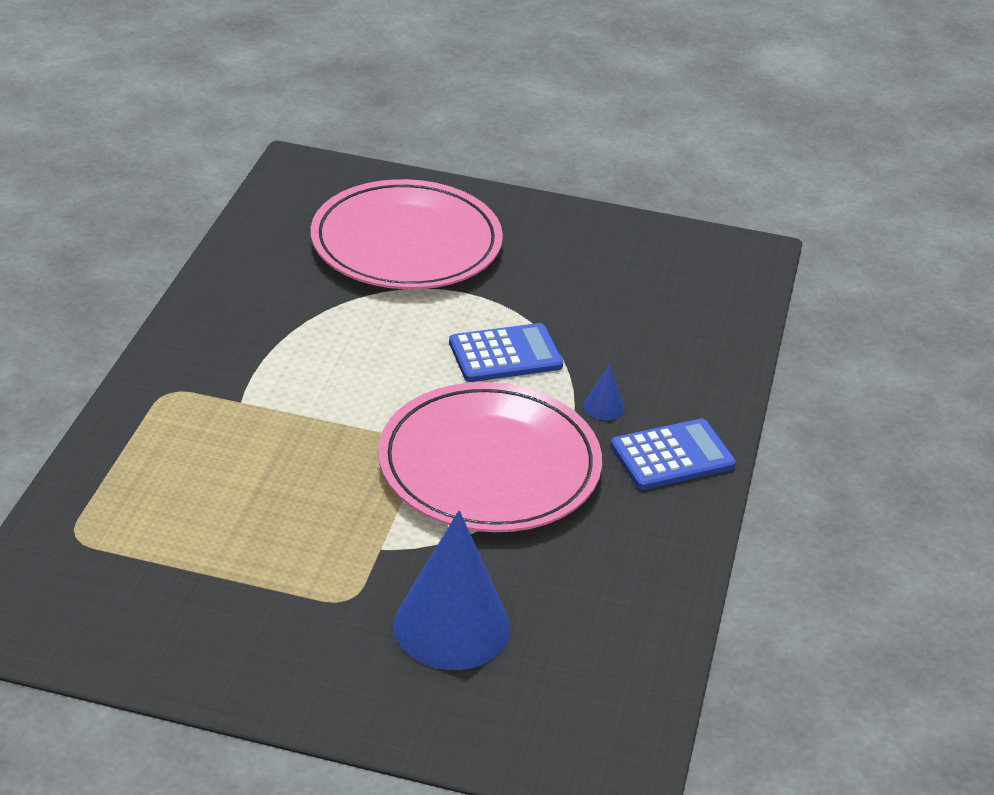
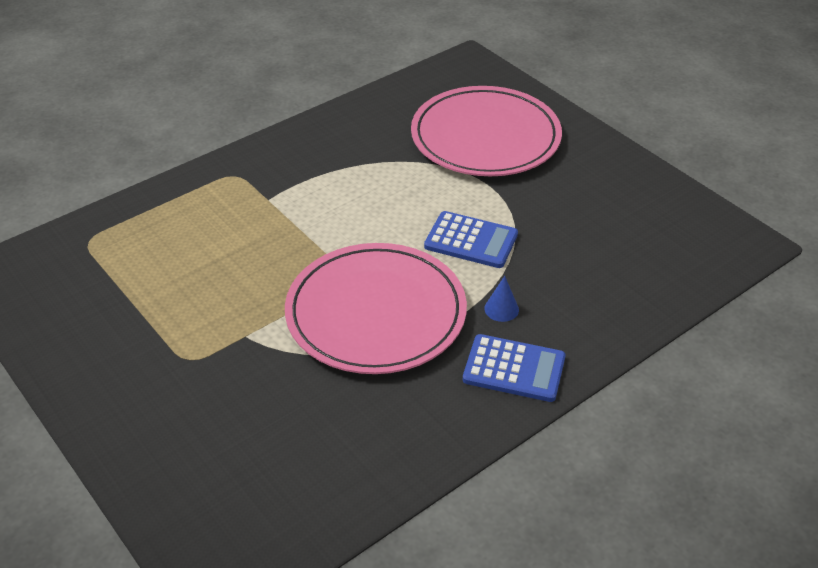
camera: 40 degrees right, 5 degrees up
(451, 626) = (231, 412): blue cone -> none

